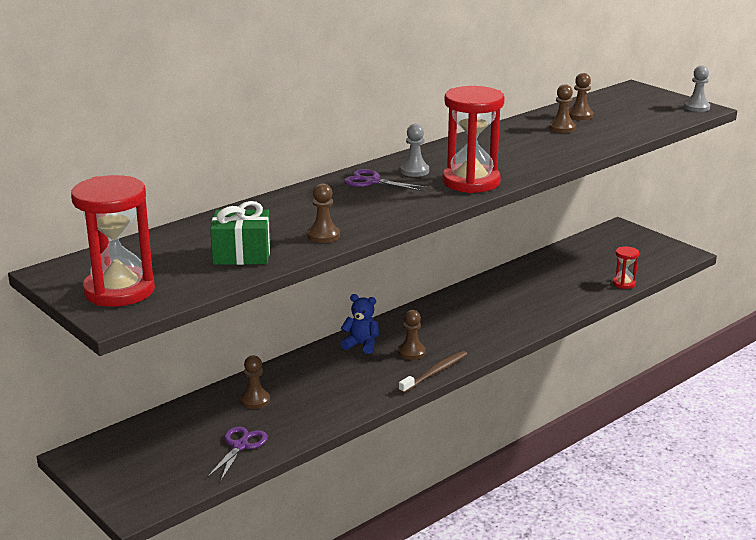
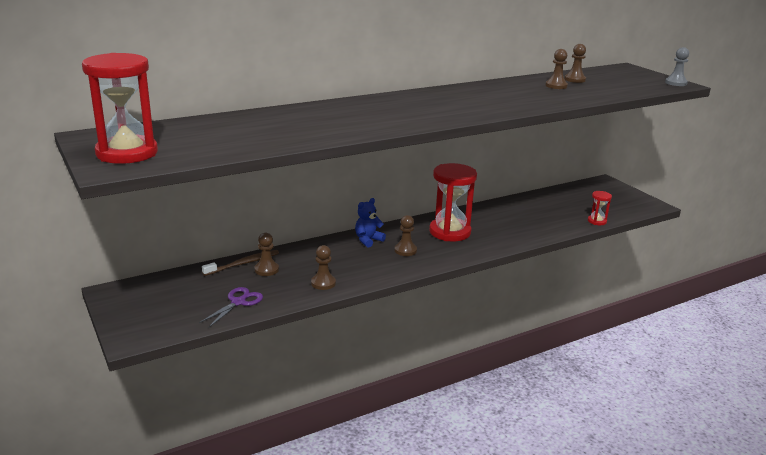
camera: 10 degrees right, 0 degrees up
(242, 254) = (244, 140): green gift -> none
(323, 236) = (319, 134): brown pawn -> brown pawn (323, 283)
(361, 345) = (368, 240): blue teddy bear -> blue teddy bear turned 75 degrees counterclockwise
(372, 181) = (382, 104): purple scissors -> none
(414, 171) = (420, 101): grey pawn -> none
(435, 372) = (418, 268): brown toothbrush -> brown toothbrush (243, 263)
(471, 182) = (462, 112): red hourglass -> red hourglass (450, 232)

